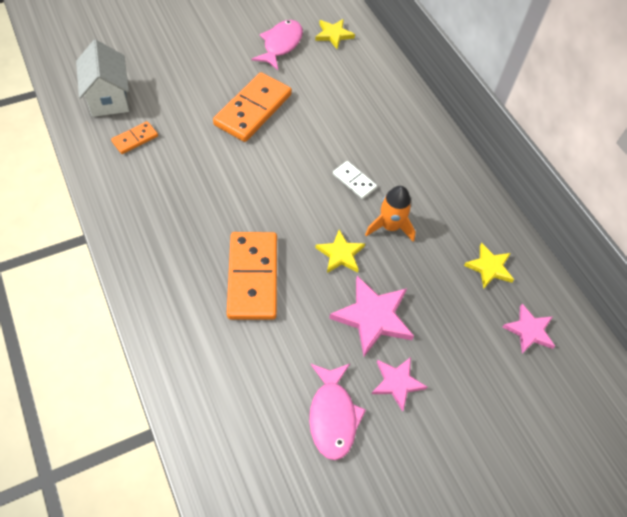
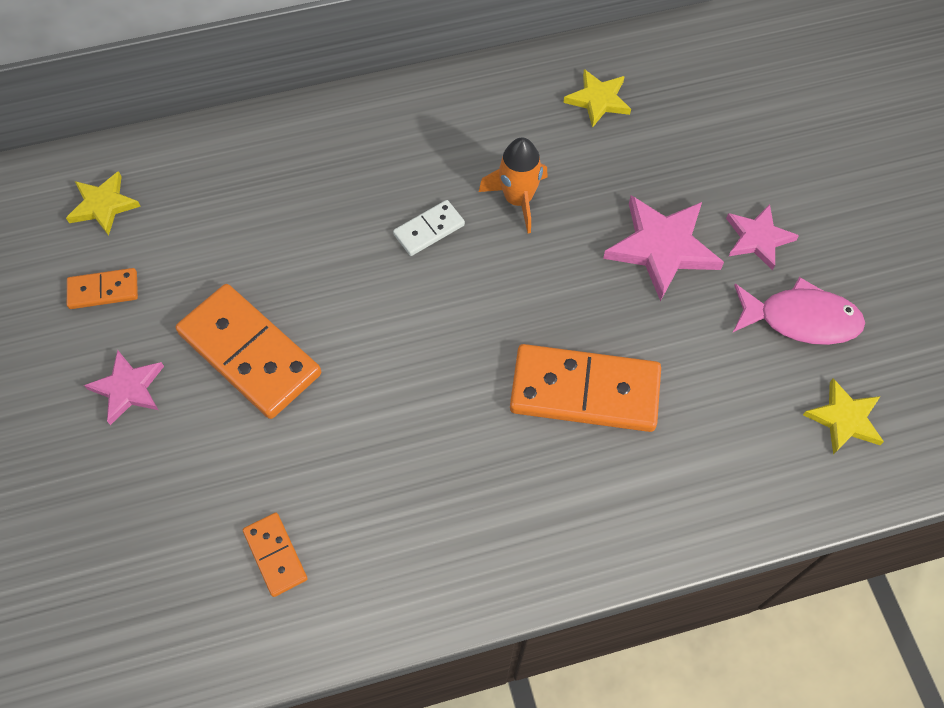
camera: 75 degrees left, 5 degrees up
(109, 98) = (160, 602): white house -> none
(281, 45) = (103, 290): pink fish -> orange domino
(340, 254) = (557, 270): yellow star -> yellow star (844, 419)
(529, 330) = (693, 82): pink star -> pink star (128, 388)

